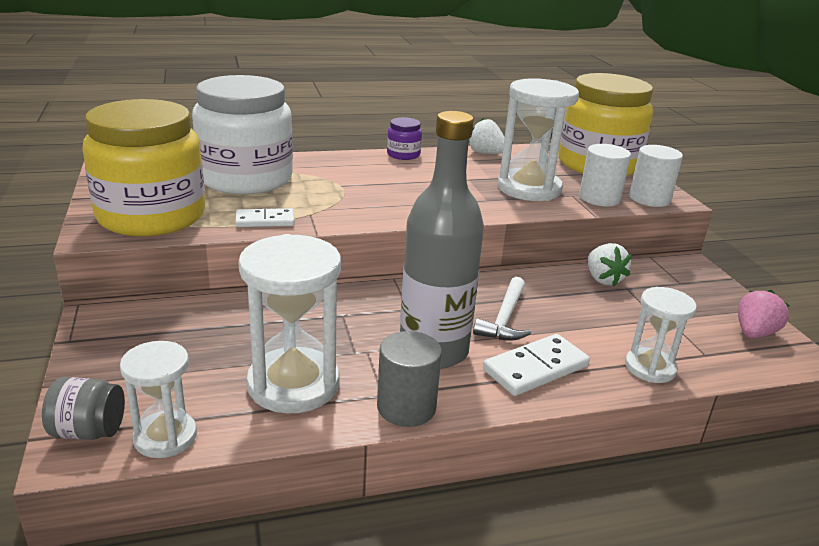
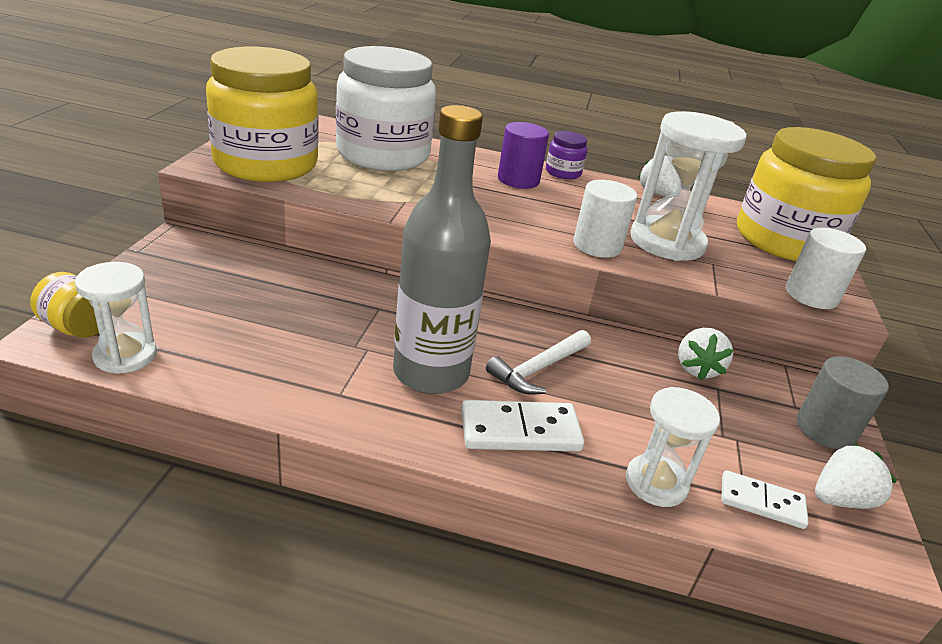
camera: 25 degrees right, 5 degrees up
(89, 431) = (77, 327): grey jar -> yellow jar
(265, 221) = (356, 195): white domino -> white domino (761, 502)
(293, 384) = (271, 353): white hourglass -> none
(377, 170) = (518, 180): none -> purple cylinder
(406, 407) = (349, 414): grey cylinder -> grey cylinder (825, 429)
(599, 198) = (744, 276): white cylinder -> white cylinder (597, 245)
(754, 333) = (840, 499): pink strawberry -> white strawberry

